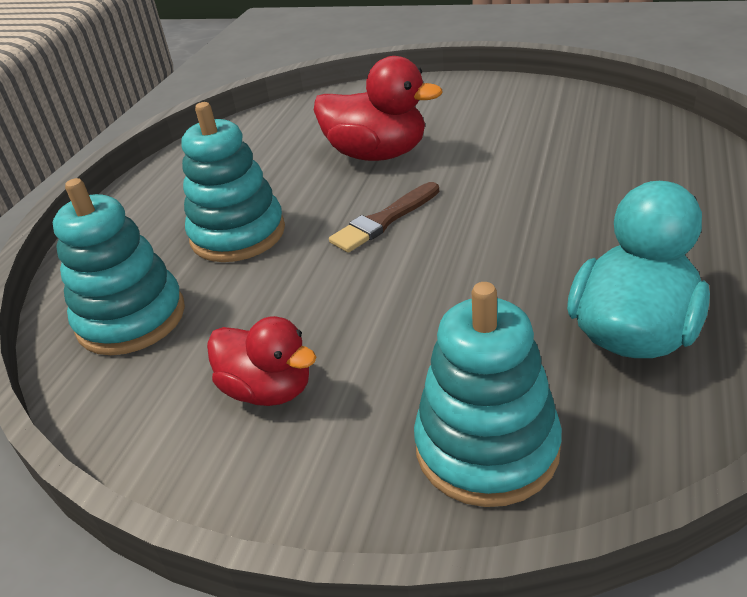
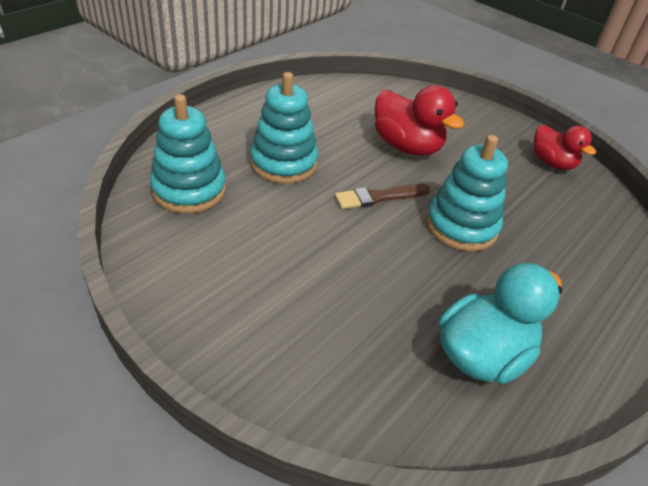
camera: 15 degrees right, 5 degrees up
(268, 389) = (237, 276): red duck -> red duck (552, 163)
(487, 447) = (337, 379): turquoise stacking toy -> turquoise stacking toy (461, 226)

